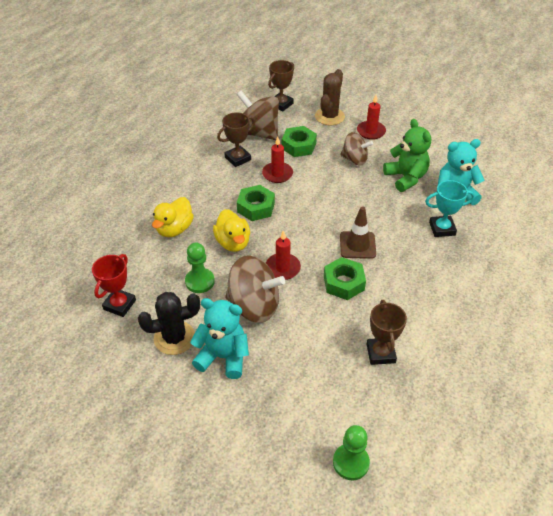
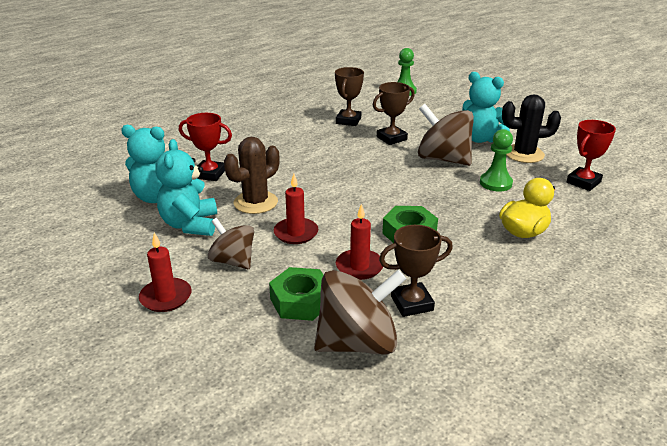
camera: 160 degrees left, 15 degrees down
(233, 242) = (450, 206): yellow duck -> none
(258, 133) = (357, 343): brown spinning top -> brown spinning top turned 75 degrees counterclockwise
(281, 104) = (277, 400): brown trophy -> brown trophy (391, 138)
(282, 268) = (403, 177): red candle -> red candle (296, 233)
(329, 116) = (206, 343): brown cactus -> brown cactus (255, 202)
(343, 283) = (348, 158): green nut -> none
(357, 245) = (311, 179): brown traffic cone -> none
(406, 178) = (190, 225): green teddy bear -> turquoise teddy bear
(442, 228) = (210, 174): turquoise trophy -> red trophy

